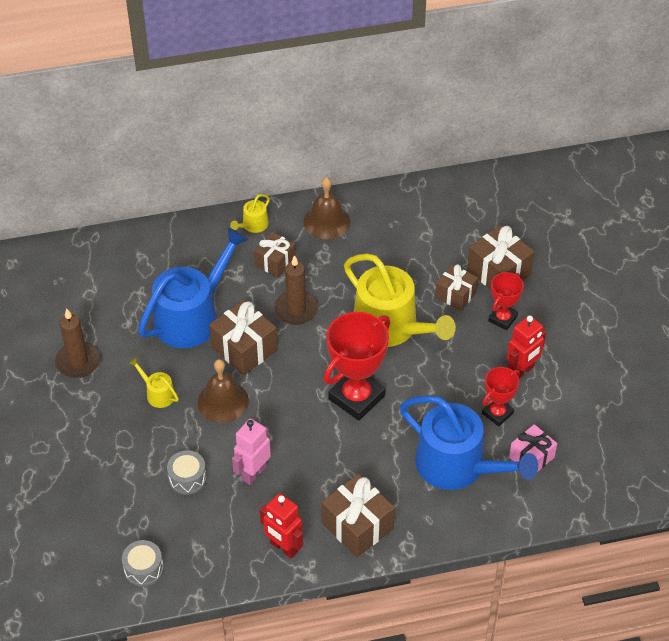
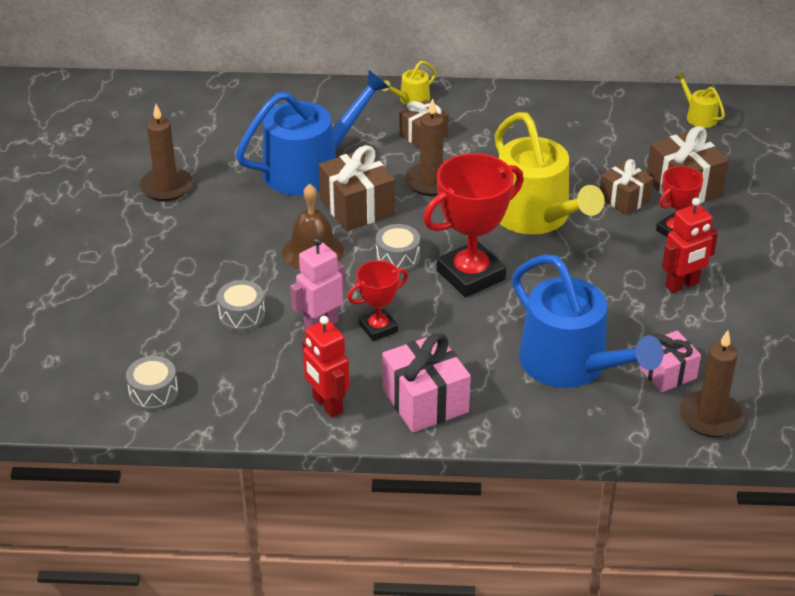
camera: 15 degrees right, 10 degrees down
(158, 394) = (242, 231): yellow watering can -> yellow watering can (698, 116)
(293, 393) = (397, 258): none -> grey drum
(326, 221) = (496, 109): brown bell -> none
(357, 526) = (425, 401): brown gift -> pink gift
(497, 413) = (638, 321): red trophy -> red trophy (378, 328)
(573, 490) = (710, 417): none -> brown candle

